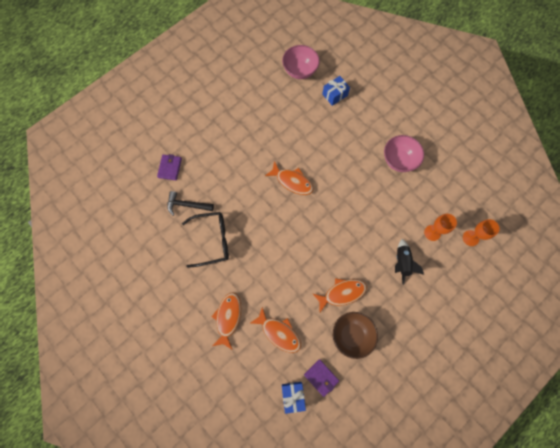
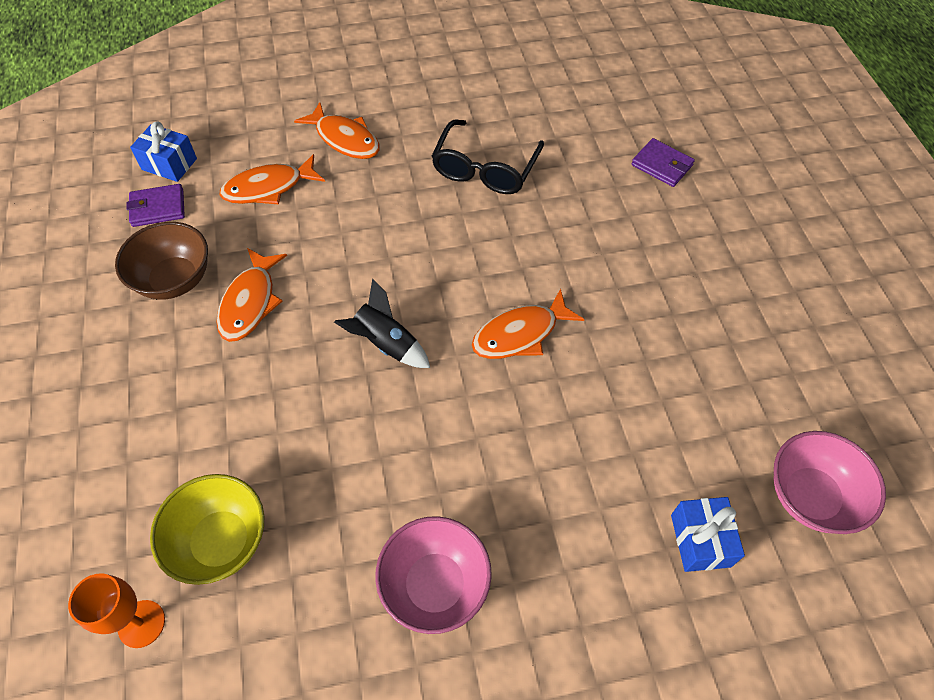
camera: 120 degrees right, 15 degrees down
(187, 205) = (573, 162): black hammer -> none
(402, 262) = (215, 436): black rocket -> black rocket (386, 344)
(432, 233) = (221, 541): orange goblet -> yellow bowl

